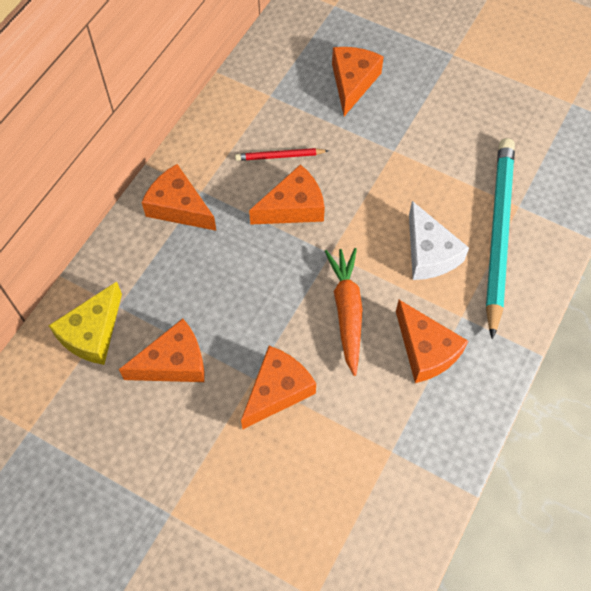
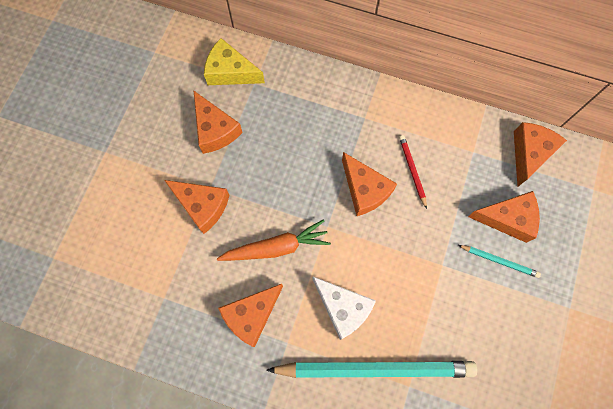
camera: 80 degrees right, 10 degrees up
(179, 207) = (346, 105): orange cheese -> orange cheese (529, 154)
(397, 100) = (499, 261): none -> turquoise pencil
(429, 253) = (343, 308): white cheese -> white cheese turned 105 degrees counterclockwise

